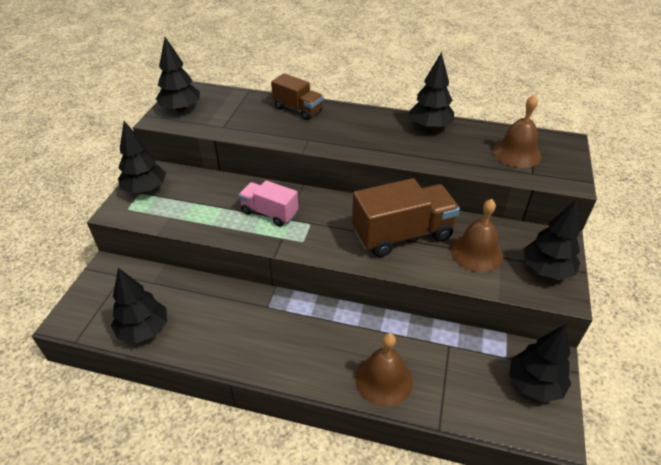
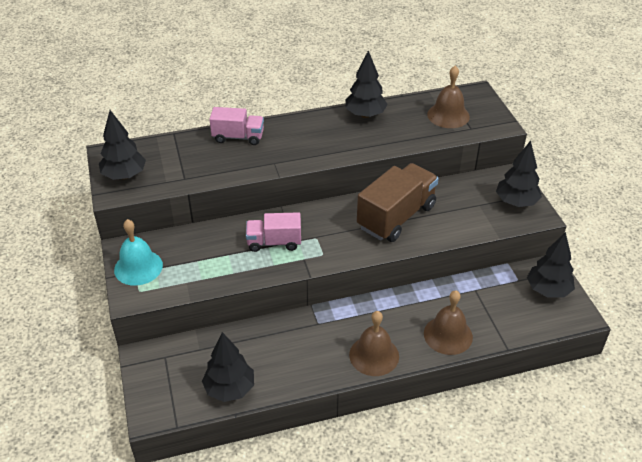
camera: 30 degrees left, 0 degrees up
(145, 189) = (138, 267): black tree -> turquoise bell
(298, 109) = (238, 137): brown truck -> pink truck
(476, 253) = (460, 209): brown bell -> brown bell (374, 355)

